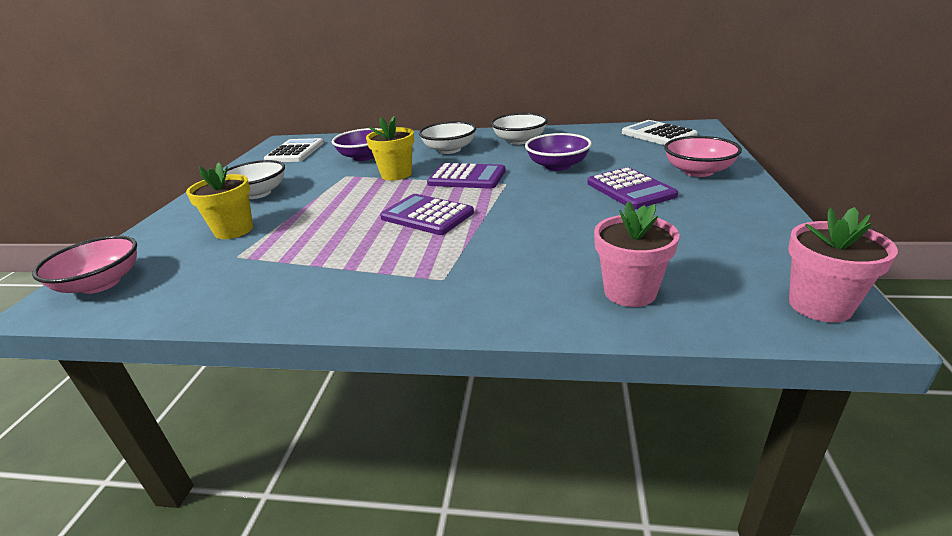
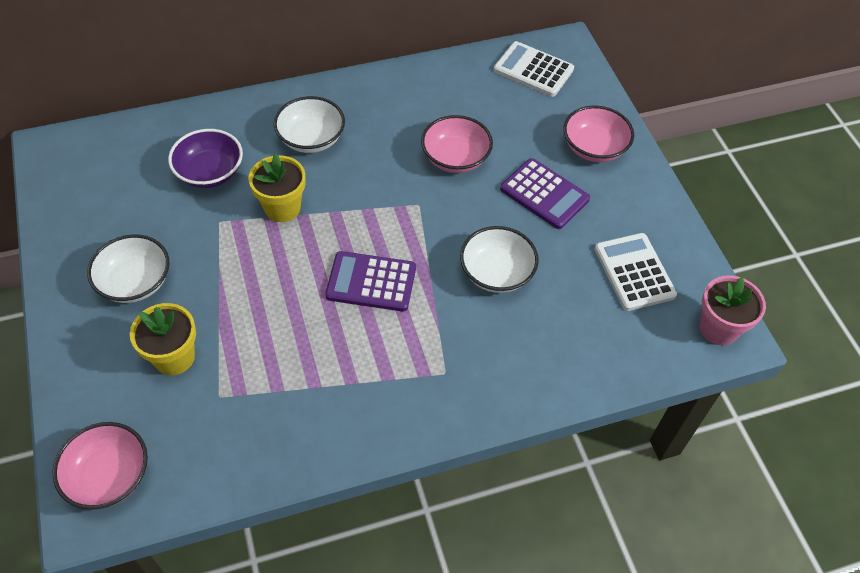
camera: 30 degrees left, 25 degrees up
(295, 152) = (97, 174): white calculator -> white calculator (634, 272)
(467, 177) = (370, 200): purple calculator -> none
(519, 141) = (385, 104): white bowl -> white bowl (496, 273)
(557, 166) = (455, 158): purple bowl -> pink bowl
(630, 292) = (595, 348): pink flower pot -> none

